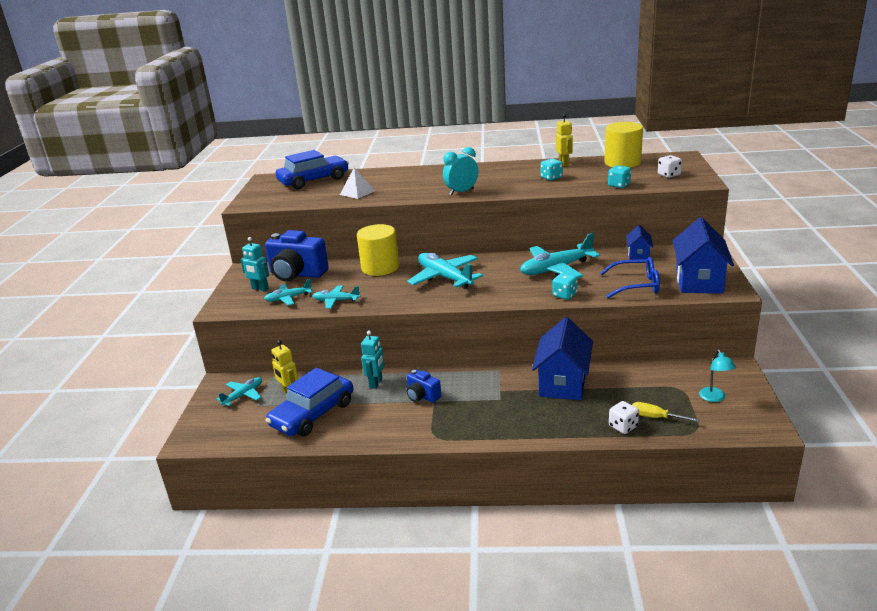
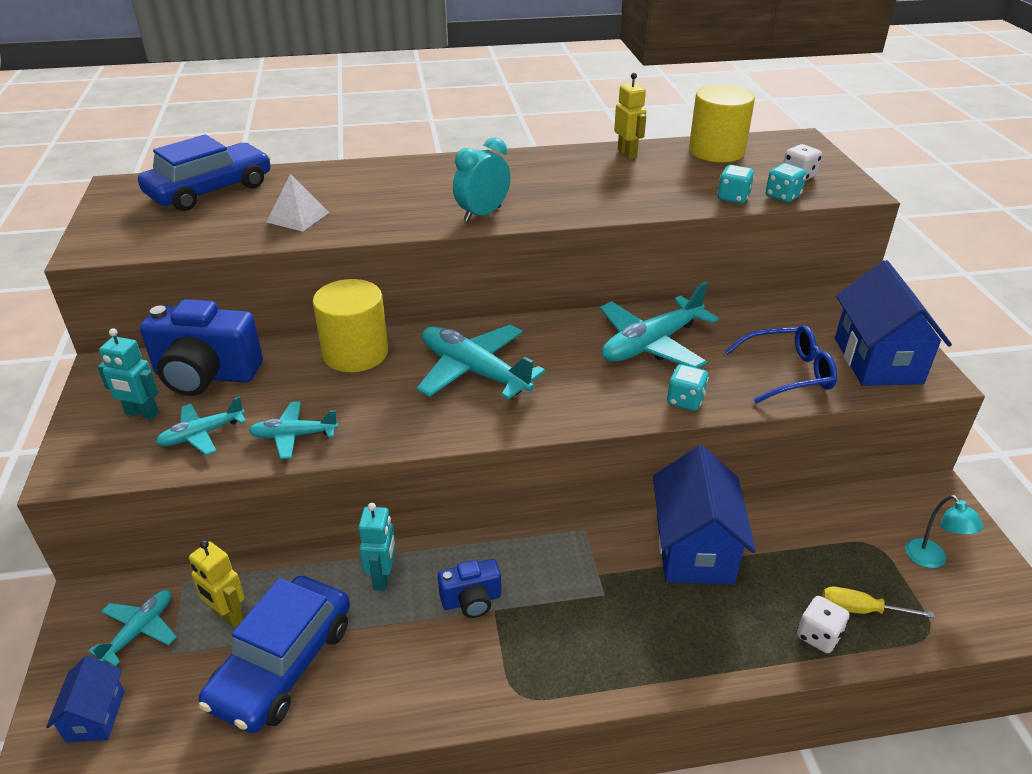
camera: 15 degrees left, 10 degrees up
(422, 396) = (471, 600): blue camera -> blue camera turned 45 degrees counterclockwise
(551, 178) = (619, 182): turquoise dice -> turquoise dice (782, 196)
(638, 255) = (766, 310): blue house -> blue house (95, 716)

